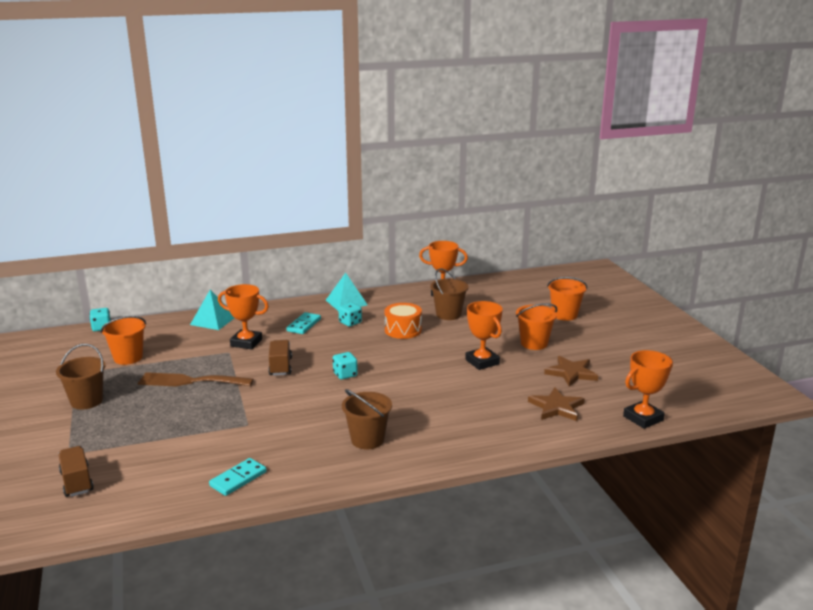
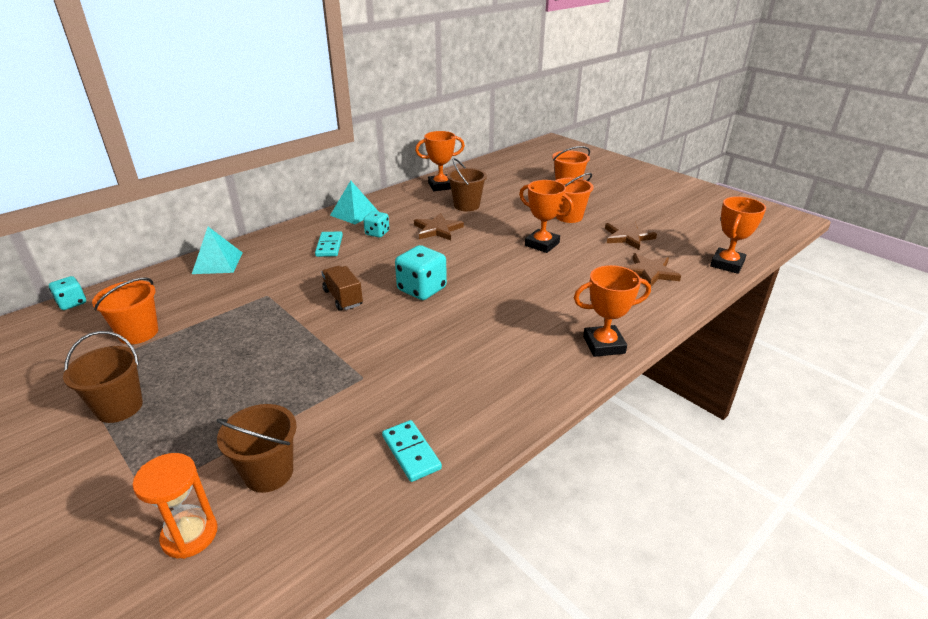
camera: 25 degrees left, 10 degrees up
(77, 482) = (190, 535): brown truck -> orange hourglass
(190, 381) = (246, 342): brown fork -> none
(238, 479) = (411, 452): turquoise domino -> turquoise domino turned 45 degrees counterclockwise
(246, 343) = (279, 279): orange trophy -> orange trophy (603, 345)
(345, 374) = (422, 289): turquoise dice -> turquoise dice, size x1.68
(367, 440) = (512, 356): brown bucket -> brown bucket (268, 473)
(403, 330) = (437, 229): orange drum -> brown star

